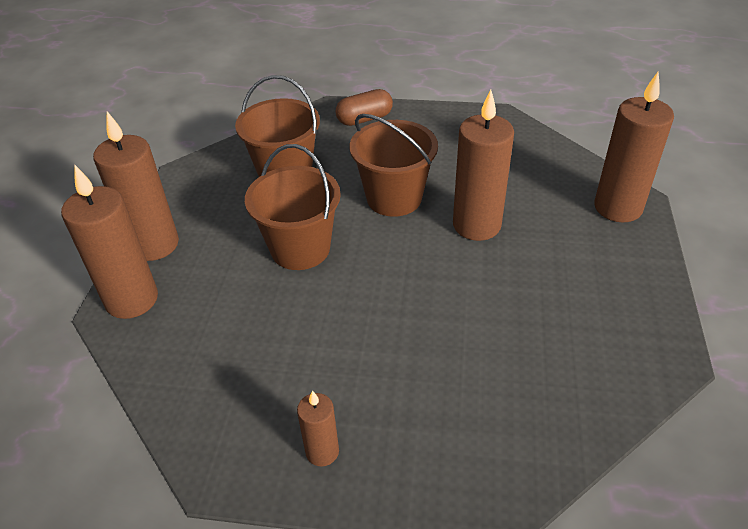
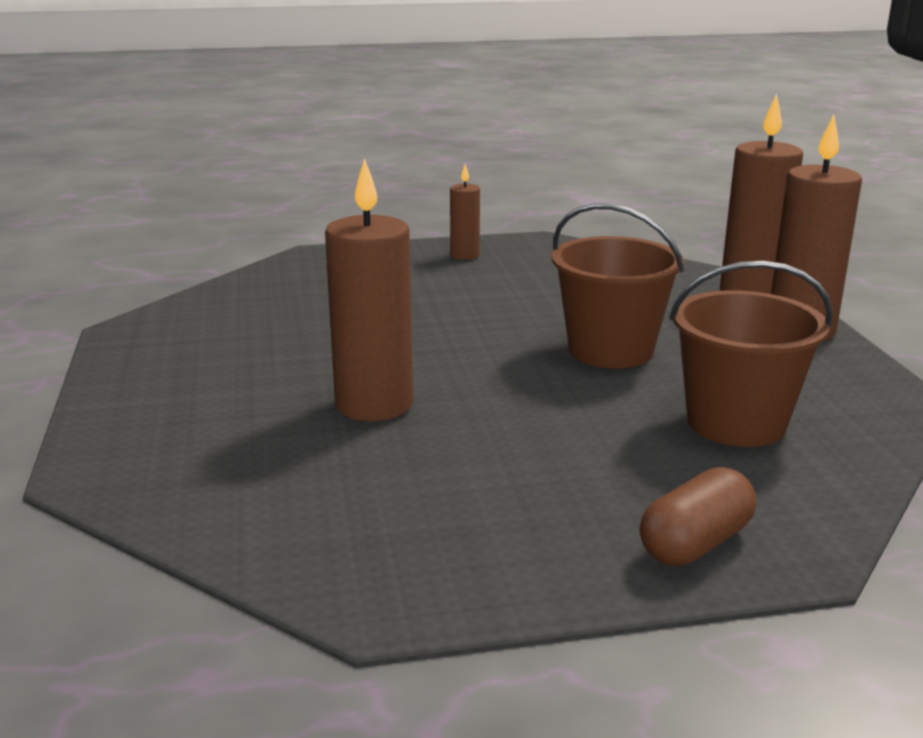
camera: 160 degrees right, 20 degrees down
(394, 198) = (524, 418): brown bucket -> none
(618, 207) = (131, 459): brown candle -> none

